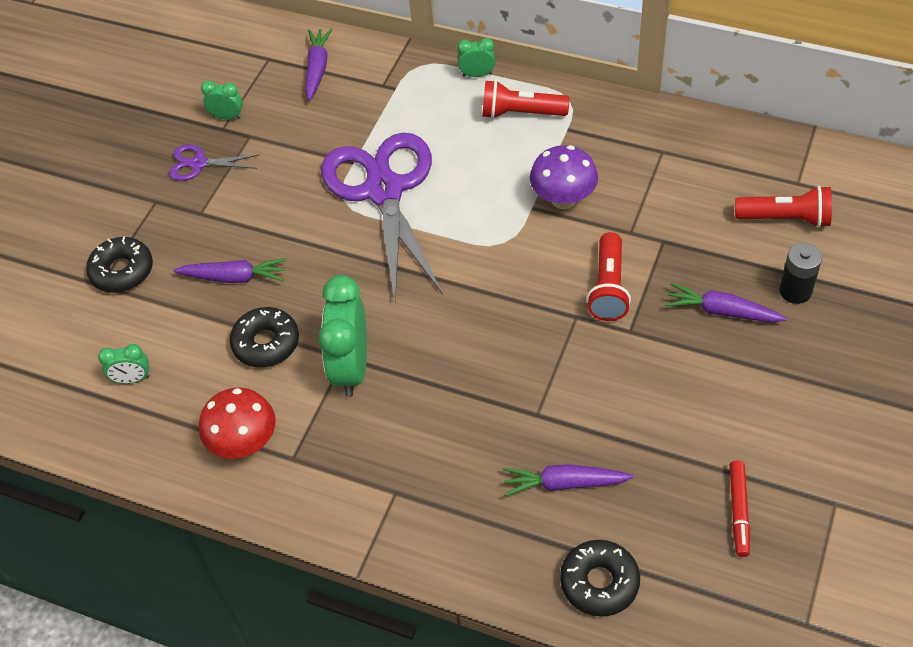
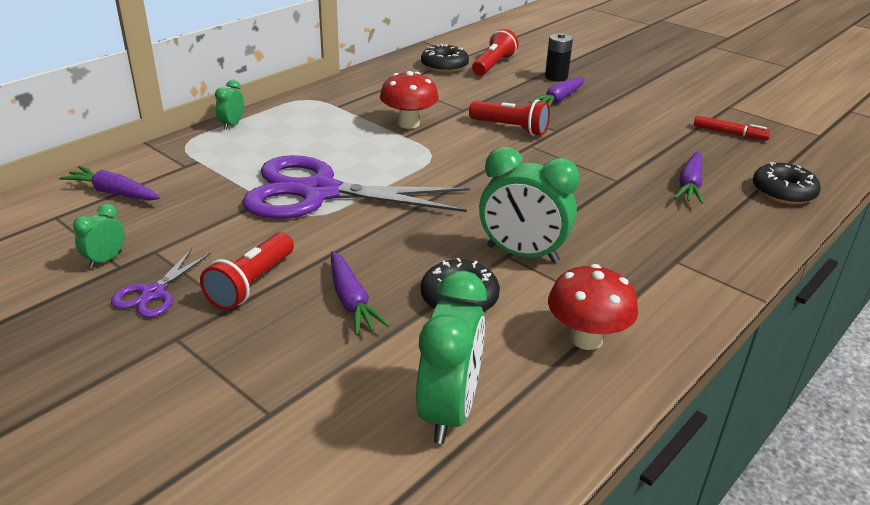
camera: 75 degrees left, 20 degrees down
(122, 271) = (264, 388): black donut -> black donut (444, 66)
(132, 379) = (449, 411): green clock -> green clock, size x2.03
(234, 277) = (351, 301): purple carrot -> purple carrot turned 135 degrees clockwise
(520, 113) = (299, 118): red flashlight -> red flashlight (251, 284)
(563, 199) = (408, 124): purple mushroom -> red mushroom

